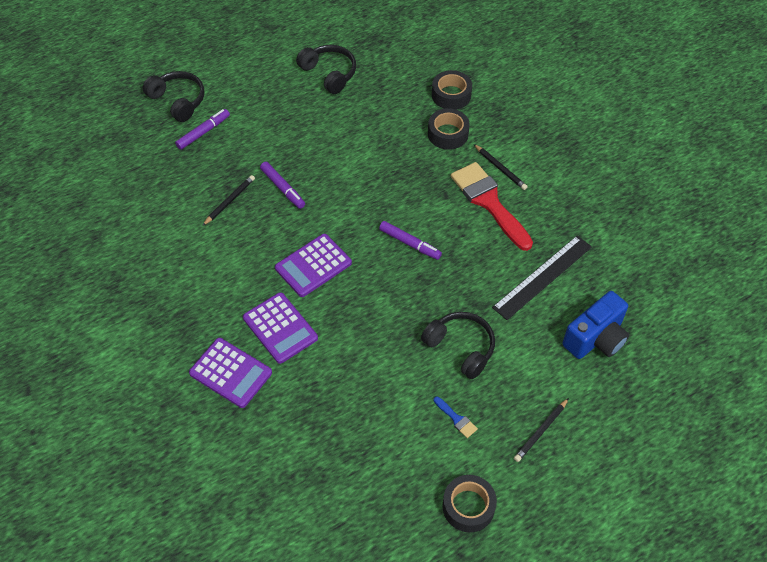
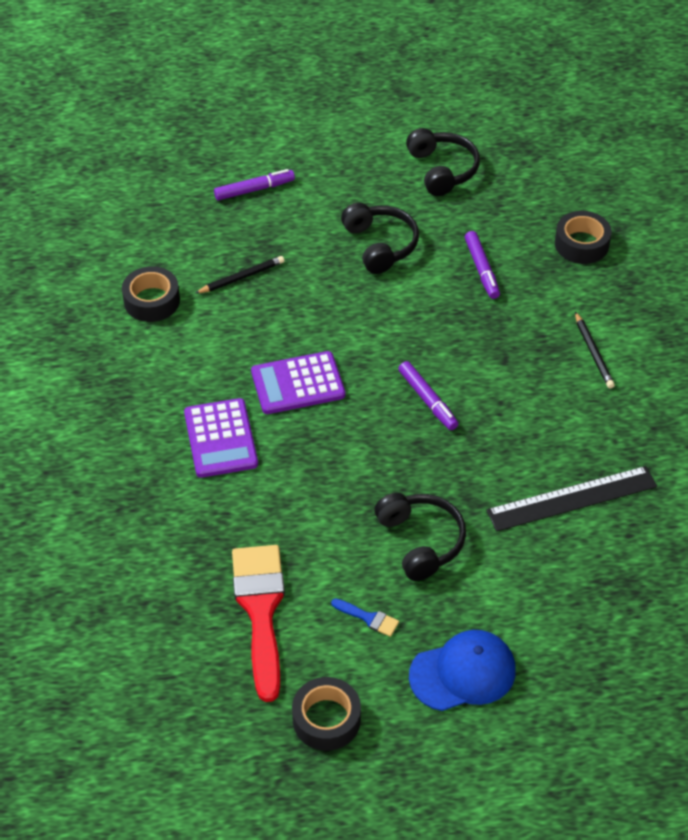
camera: 25 degrees right, 5 degrees down
(178, 101) = (245, 144): black headphones -> black headphones (380, 245)
(230, 373) = (138, 466): purple calculator -> none
(283, 188) = (311, 284): purple marker -> purple marker (482, 269)
(448, 134) = (550, 289): black tape -> black tape (152, 301)
(456, 419) = (369, 618): blue brush -> blue brush turned 45 degrees counterclockwise
(489, 202) = (555, 387): red brush -> red brush (260, 610)
(540, 431) = (463, 673): black pencil -> blue cap
(596, 338) = (597, 595): blue camera -> none

